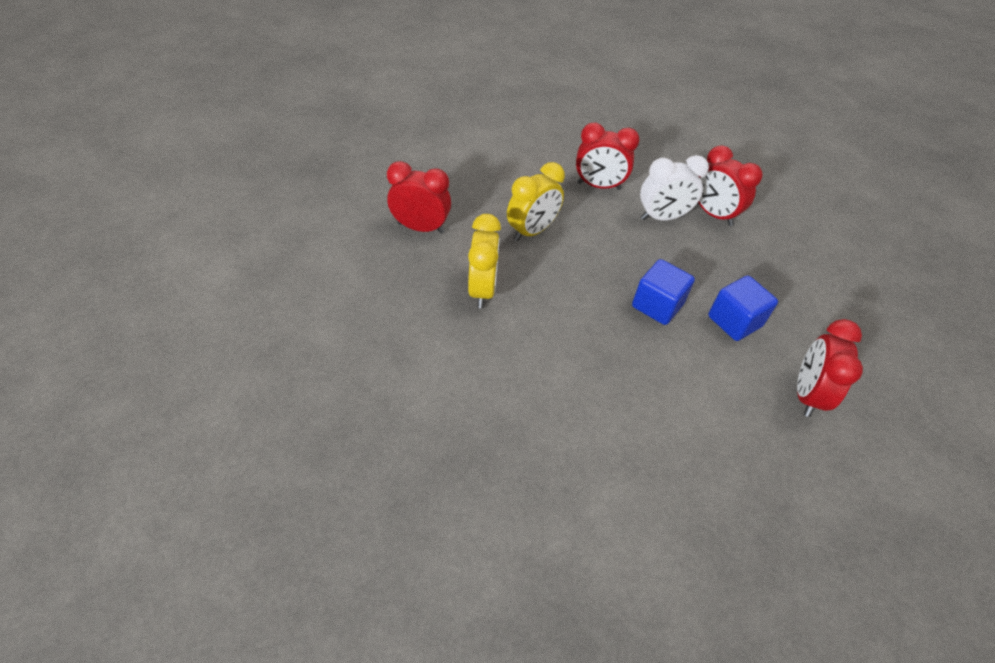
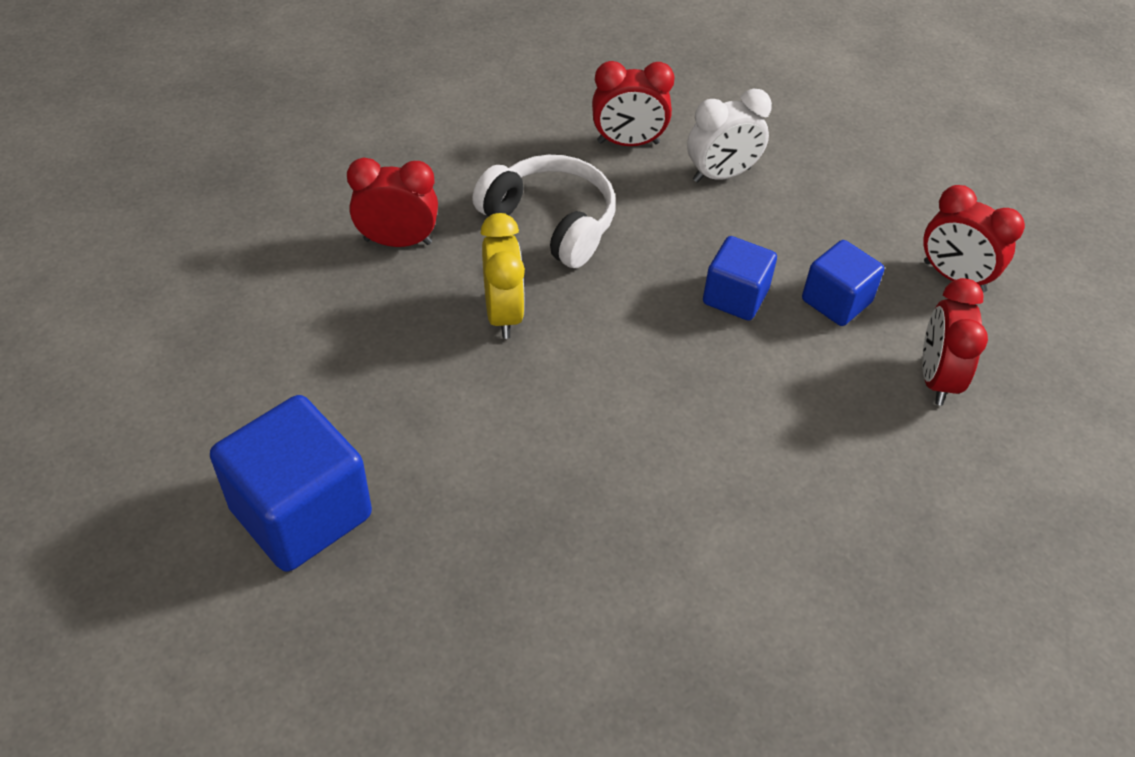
camera: 10 degrees left, 0 degrees up
(295, 412) = (301, 512): none -> blue cube
(532, 231) = (551, 222): yellow clock -> white headphones
(713, 214) = (788, 160): red clock -> red clock (954, 277)

